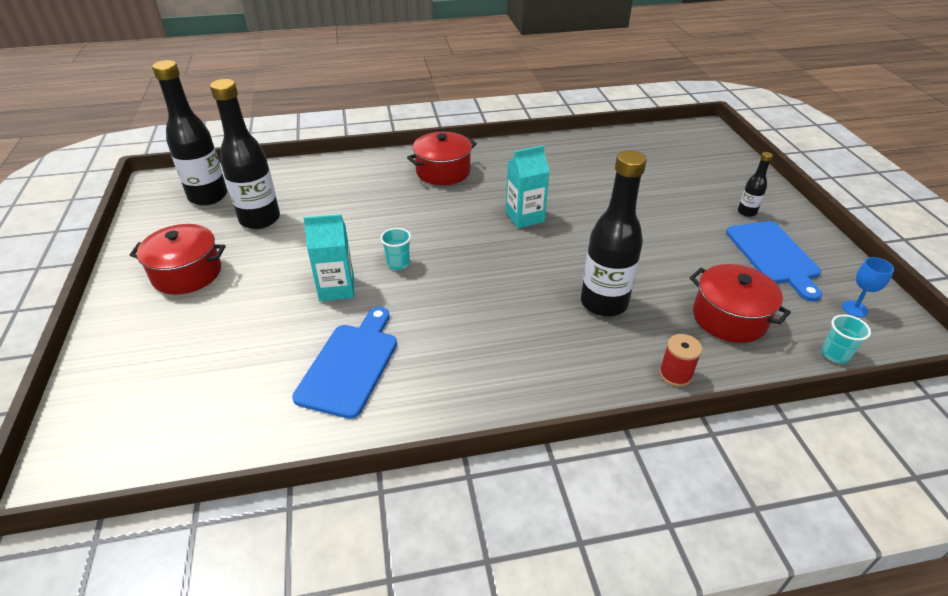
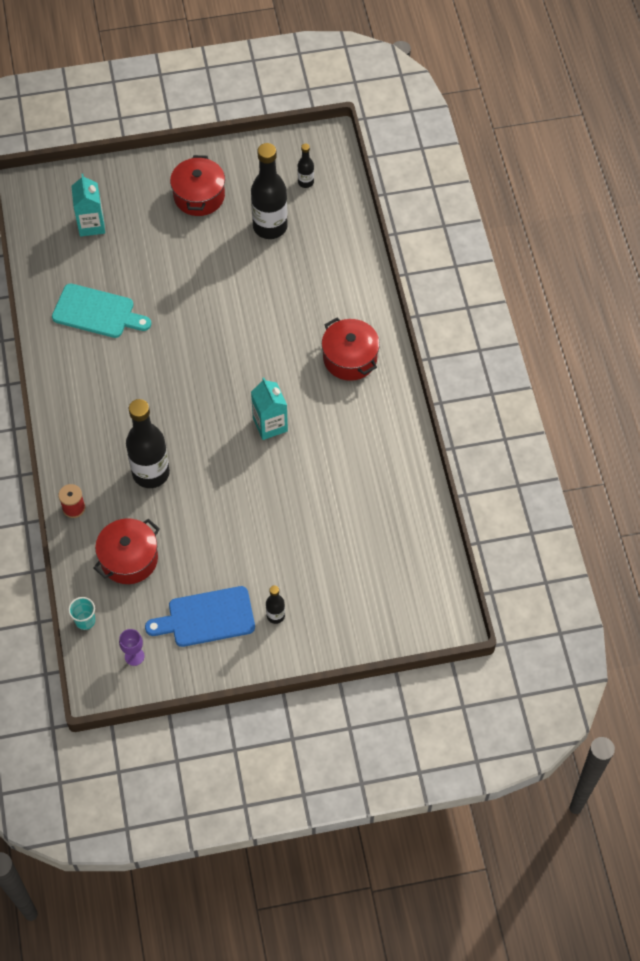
camera: 90 degrees right, 20 degrees up
(208, 196) = (305, 182): black bottle -> black bottle, size x0.47
(337, 288) = (177, 294): turquoise carton -> turquoise carton (91, 225)
(350, 365) = (97, 312): blue cutting board -> turquoise cutting board
(398, 264) = (205, 331): turquoise cup -> none
(854, 309) = (134, 656): blue goblet -> purple goblet

